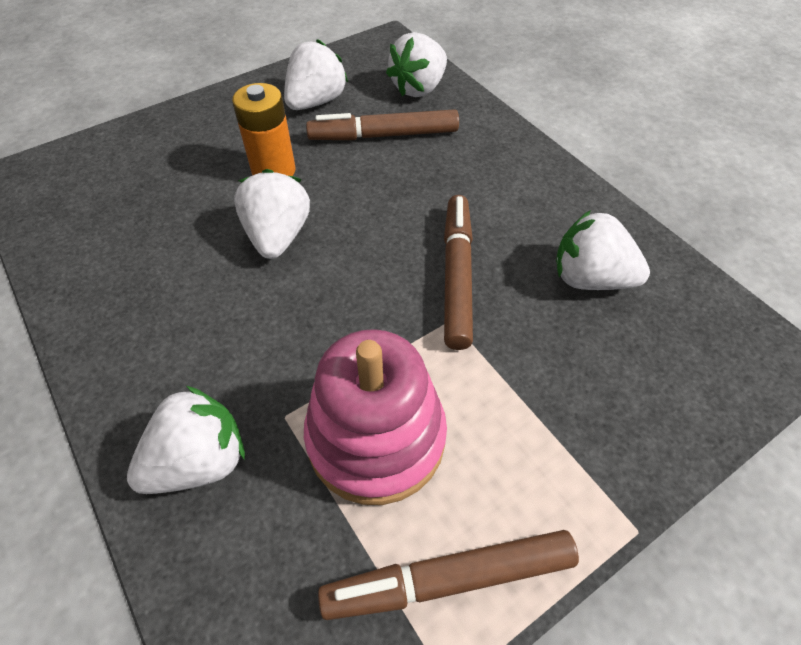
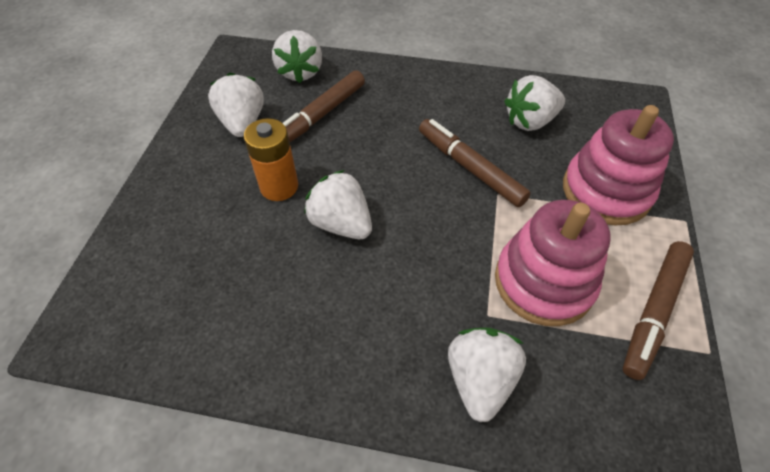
camera: 45 degrees left, 0 degrees up
(578, 414) = (606, 191): none -> pink stacking toy

